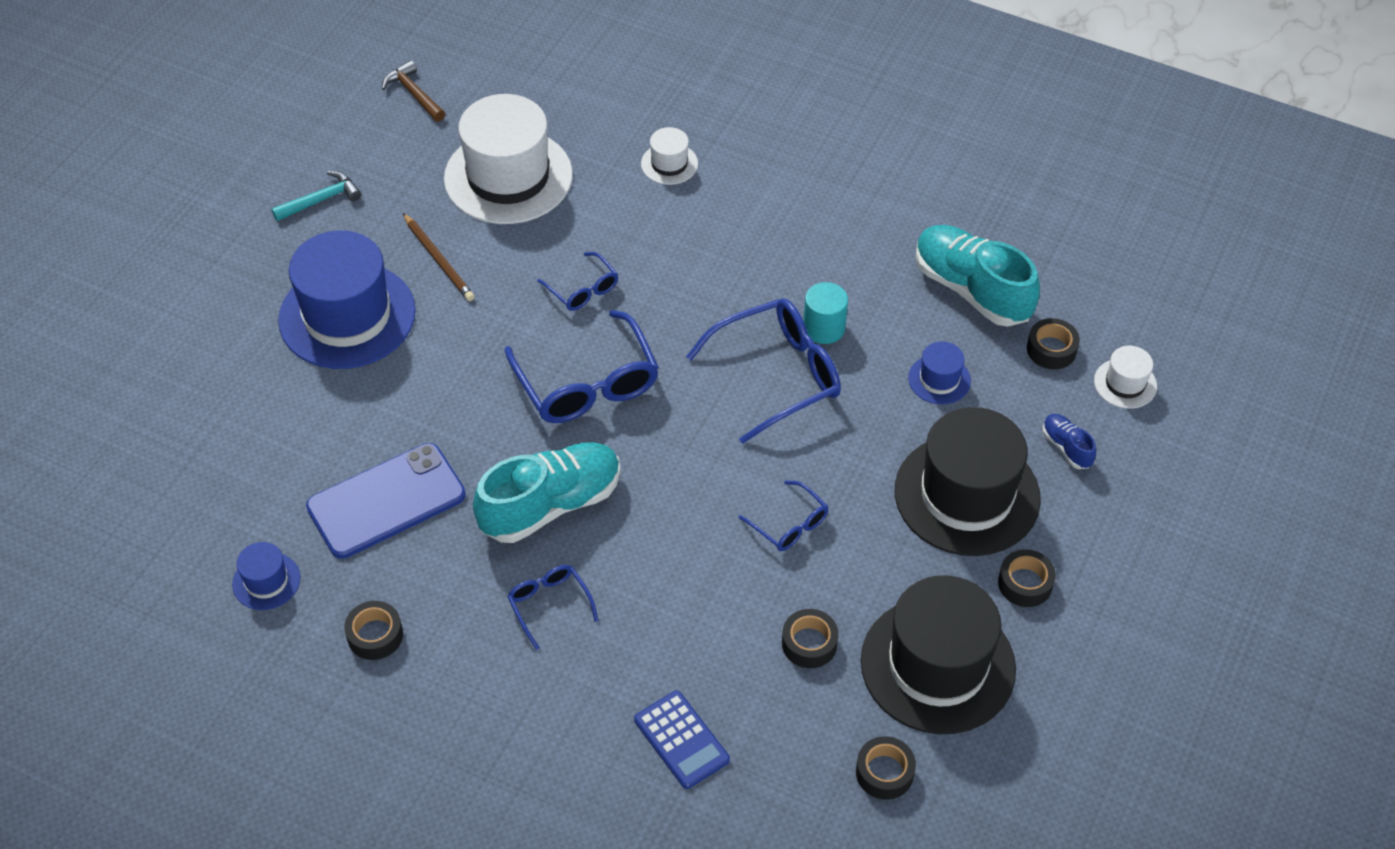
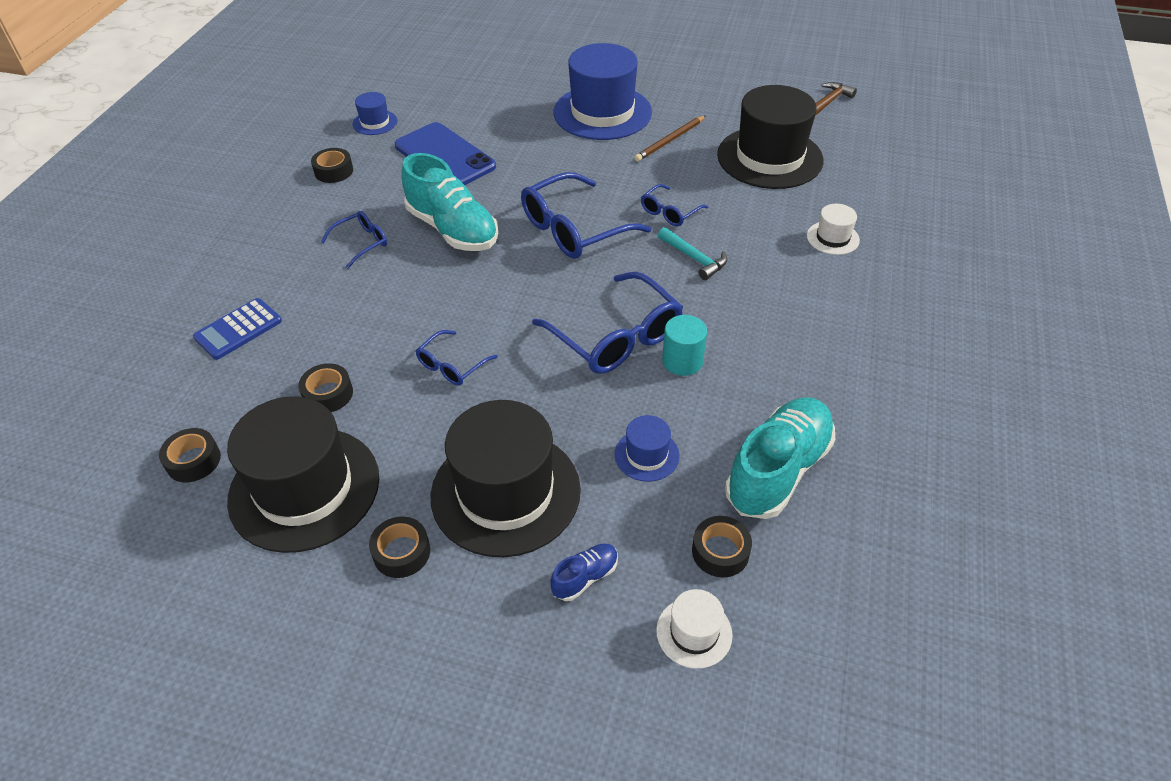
camera: 80 degrees right, 5 degrees down
(321, 200) = (703, 84): turquoise hammer -> turquoise hammer (694, 258)
(508, 177) = (769, 157): white hat -> black hat

